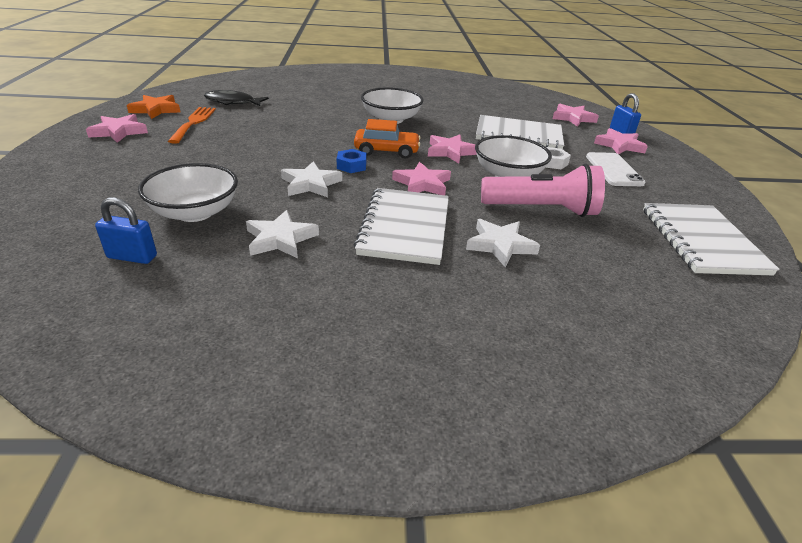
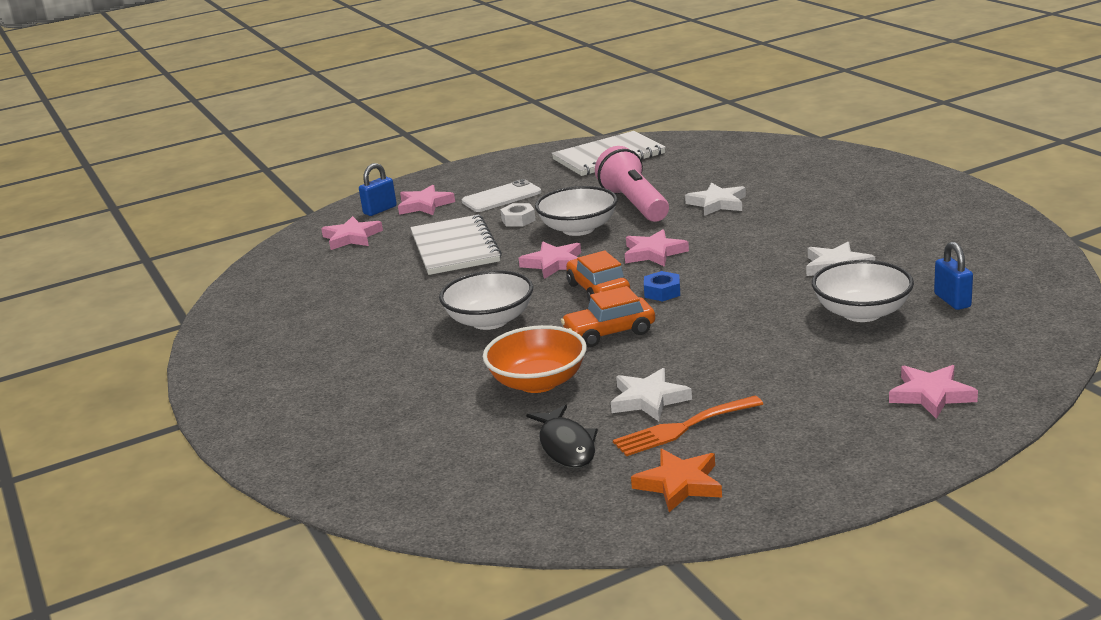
camera: 110 degrees left, 10 degrees down
(119, 132) = (786, 458): pink star -> pink star (931, 395)
(300, 111) = (538, 382): none -> orange bowl
(311, 184) = (731, 293): white star -> white star (648, 399)
(323, 138) = (609, 332): none -> orange car
(405, 227) = (744, 236): white notebook -> none

